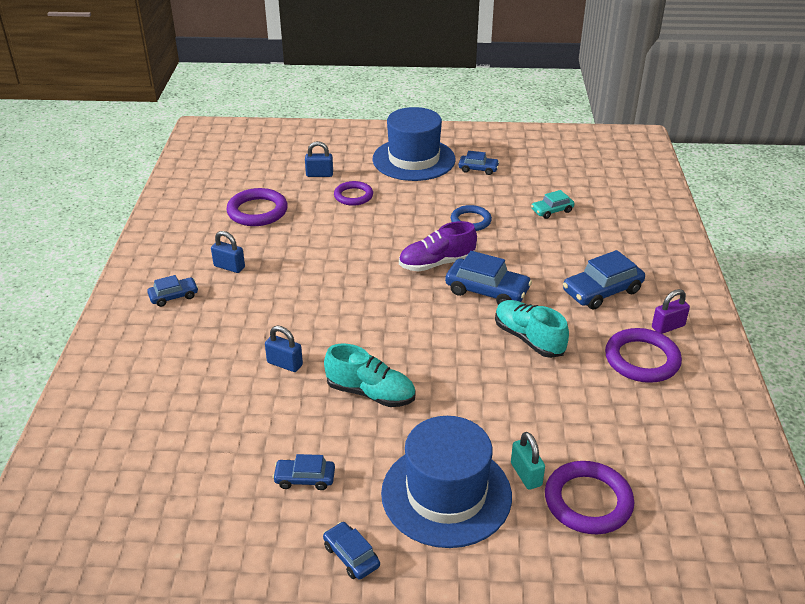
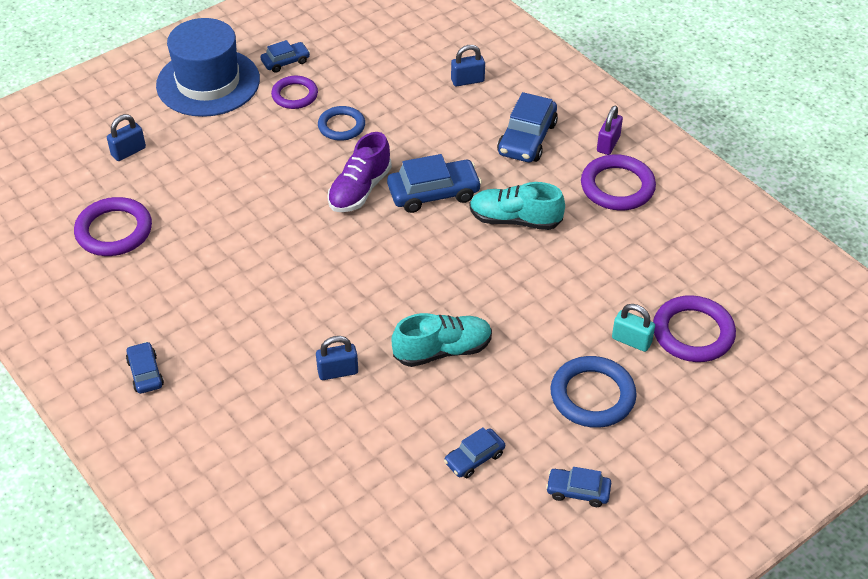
camera: 40 degrees left, 10 degrees up
(174, 296) = (145, 373): blue car -> blue car turned 45 degrees counterclockwise
(229, 267) = (162, 309): blue padlock -> blue padlock (467, 81)
(353, 196) = (195, 159): purple ring -> purple ring (295, 95)
(446, 494) = (592, 395): blue hat -> blue ring
(552, 211) = (403, 75): turquoise car -> none

